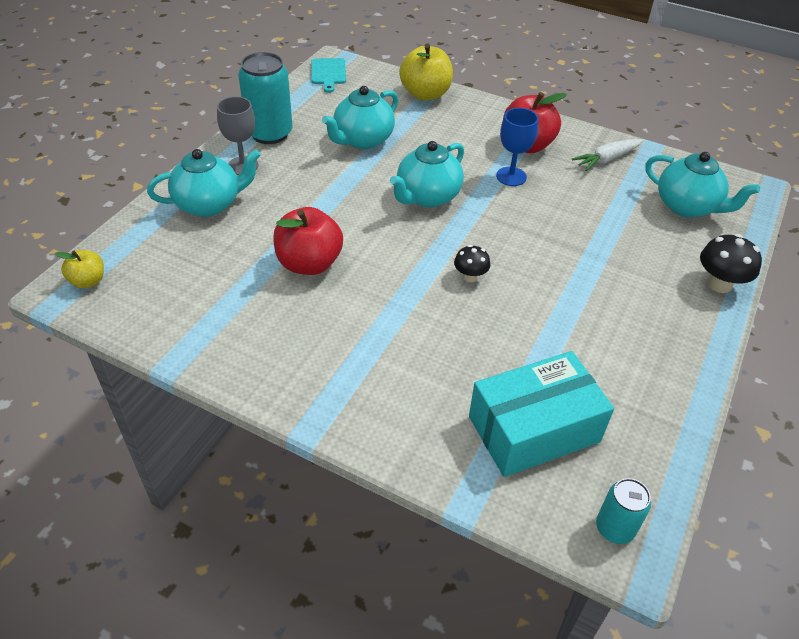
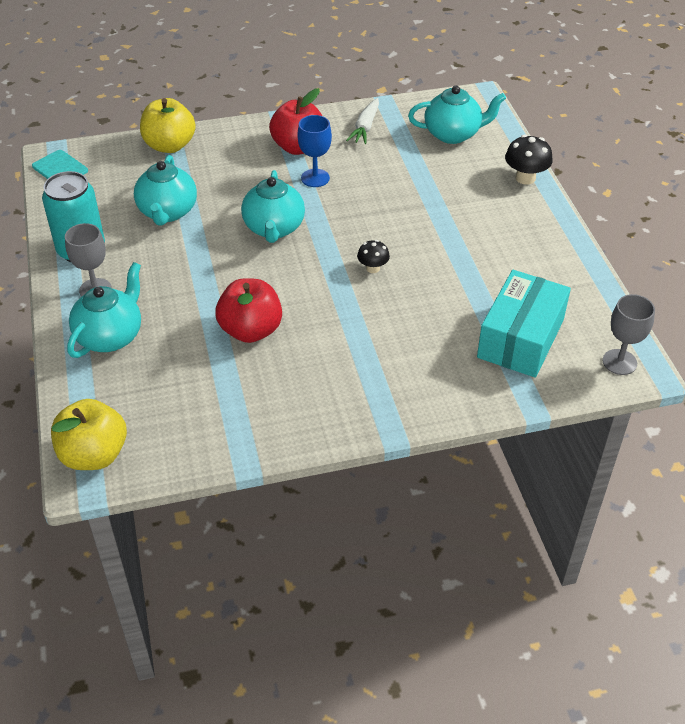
camera: 40 degrees left, 0 degrees up
(88, 281) = (94, 455): yellow apple -> yellow apple, size x1.79
(614, 528) = (619, 362): turquoise can -> grey goblet

